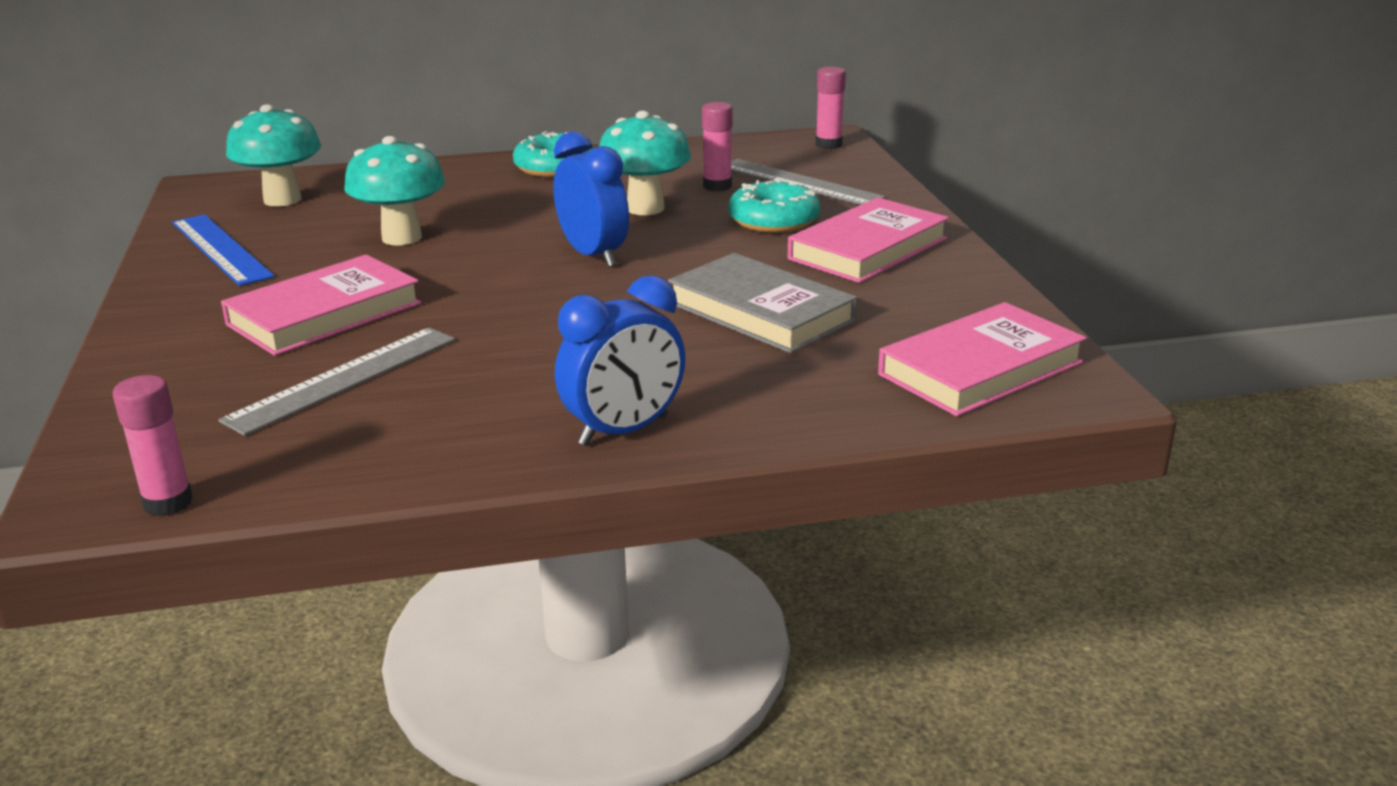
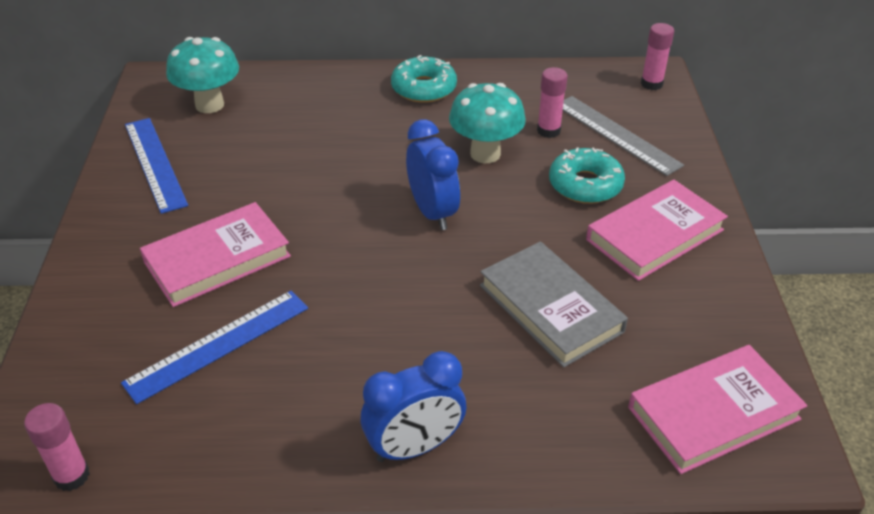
camera: 10 degrees right, 15 degrees up
(343, 379) = (218, 344): grey ruler -> blue ruler
(402, 238) = (290, 167): turquoise mushroom -> none

